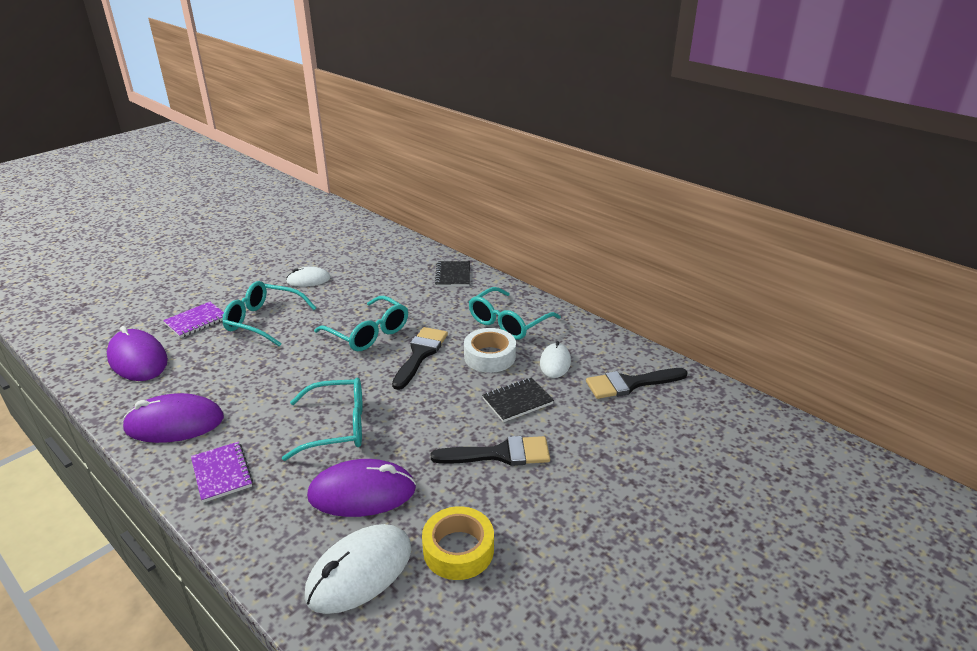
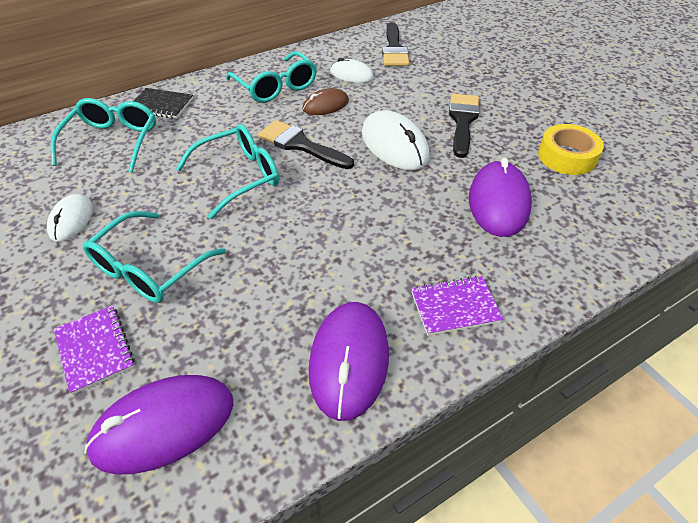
camera: 75 degrees left, 15 degrees up
(338, 427) = (400, 211): turquoise glasses -> turquoise glasses (113, 141)
(360, 571) = (591, 210): white mouse -> white mouse (394, 145)
(489, 356) = (325, 105): white tape -> brown mouse
(517, 401) = (397, 101): black notebook -> none

